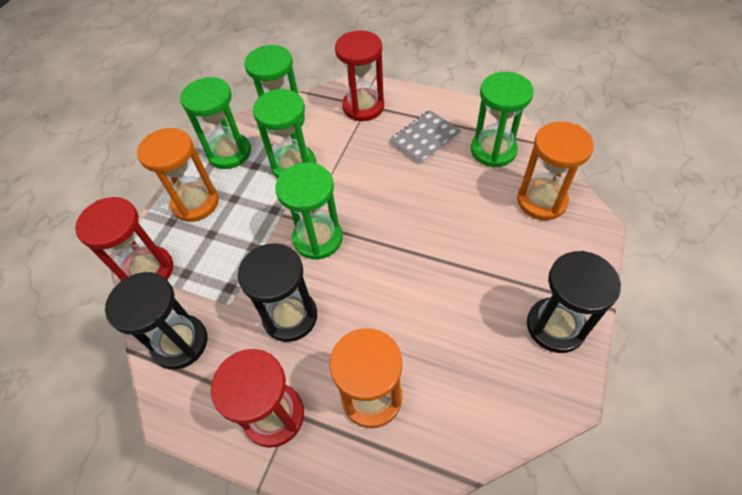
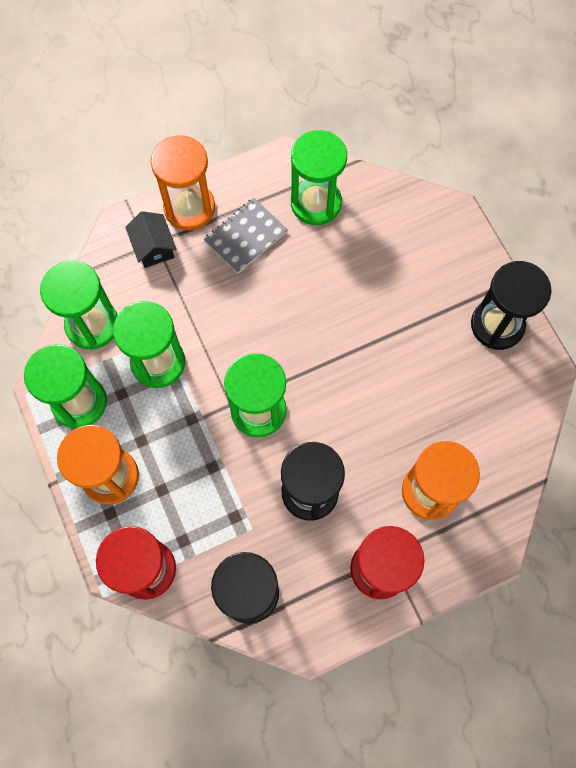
camera: 50 degrees left, 15 degrees up
(363, 107) = (153, 247): red hourglass -> black house
(425, 138) = (246, 236): grey notebook -> grey notebook turned 45 degrees clockwise
(541, 201) = (397, 223): orange hourglass -> orange hourglass (189, 208)

